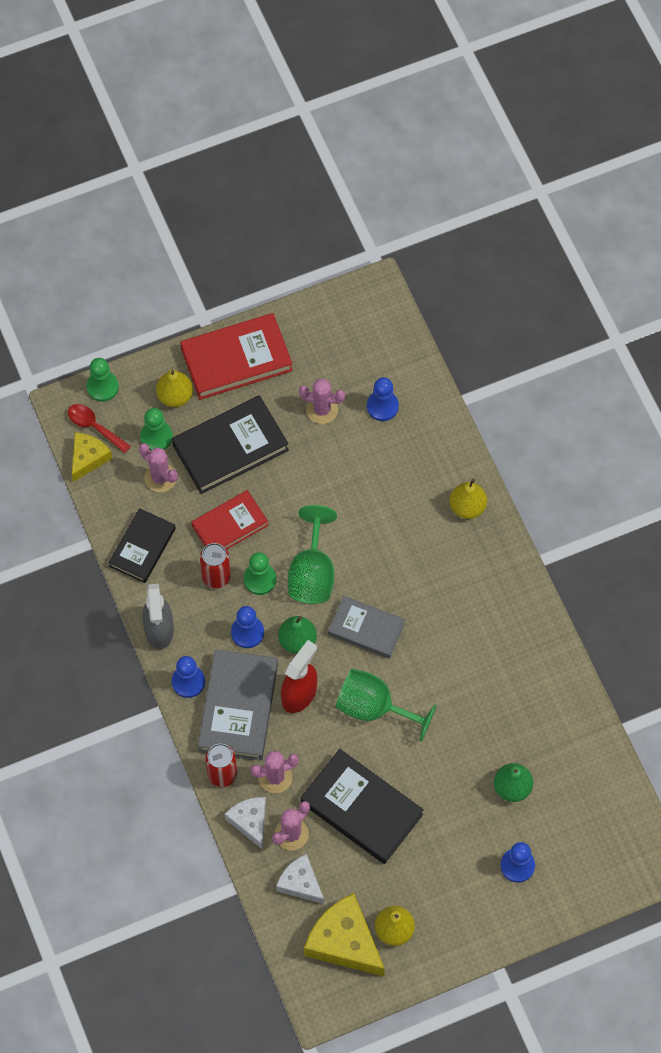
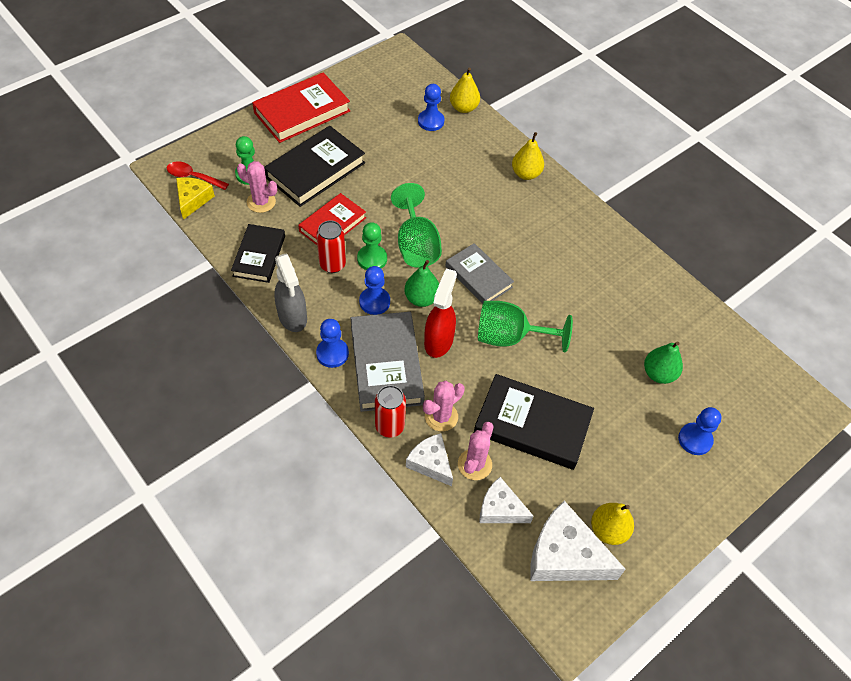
camera: 20 degrees left, 10 degrees down
(102, 387) = (193, 149): green pawn -> none
(175, 396) = (258, 144): yellow pear -> yellow pear (463, 108)
(322, 409) = (383, 132): pink cactus -> none
(344, 942) = (565, 555): yellow cheese -> white cheese
(366, 629) = (478, 277): grey book -> grey book turned 45 degrees clockwise

